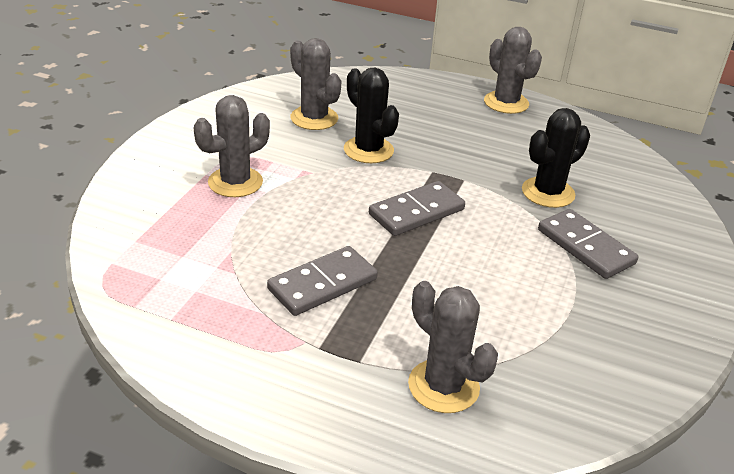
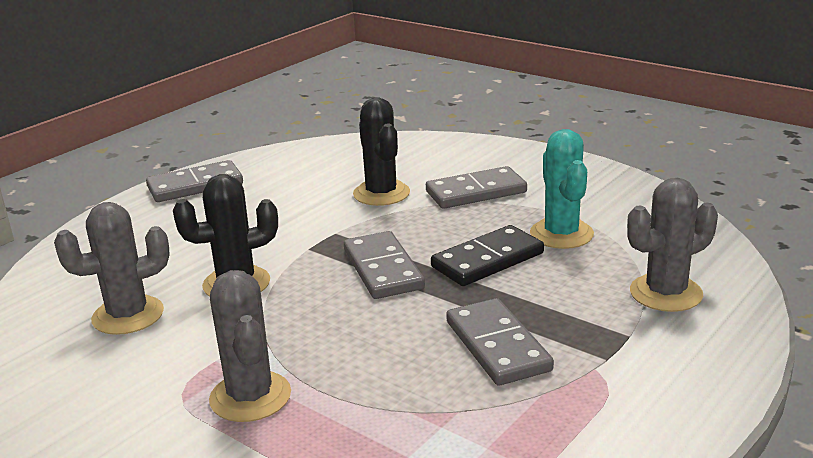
camera: 70 degrees left, 10 degrees down
(456, 266) = (488, 260): none -> black domino
(506, 103) = (195, 185): grey cactus -> grey domino
(529, 309) = (561, 234): none -> turquoise cactus

